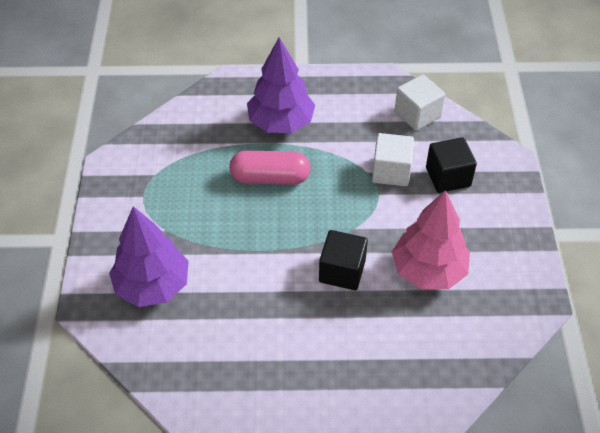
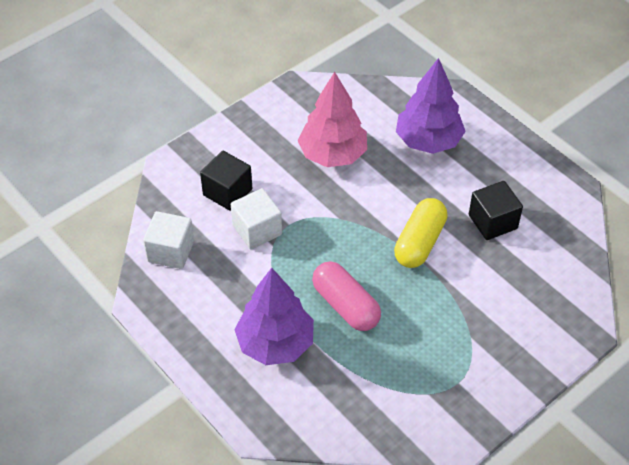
camera: 130 degrees left, 0 degrees up
(152, 285) = (524, 303): purple tree -> purple tree (428, 141)
(277, 262) = (420, 242): none -> yellow capsule
(342, 271) = (385, 200): black cube -> black cube (492, 222)

